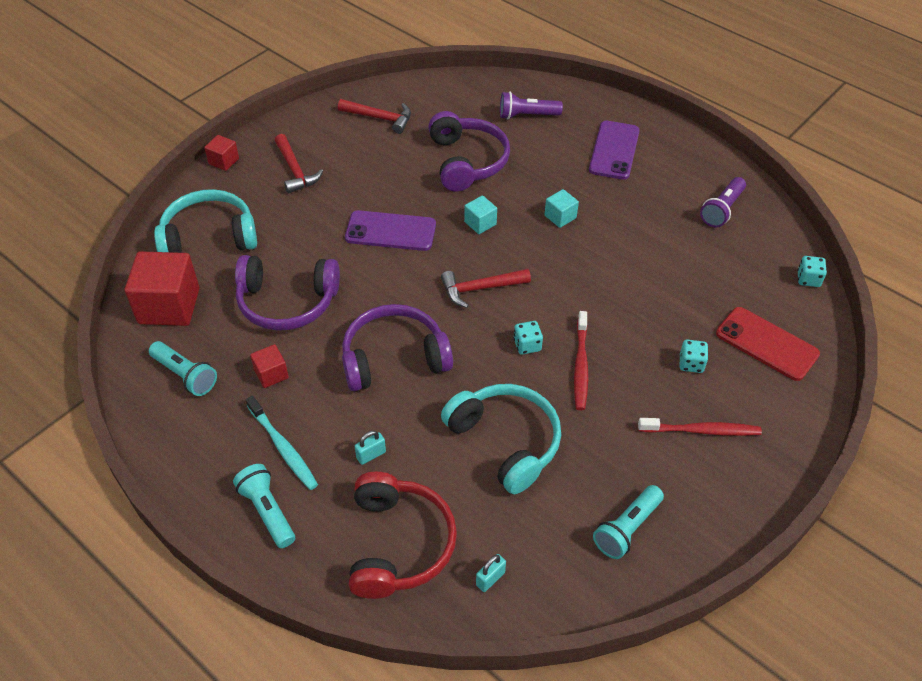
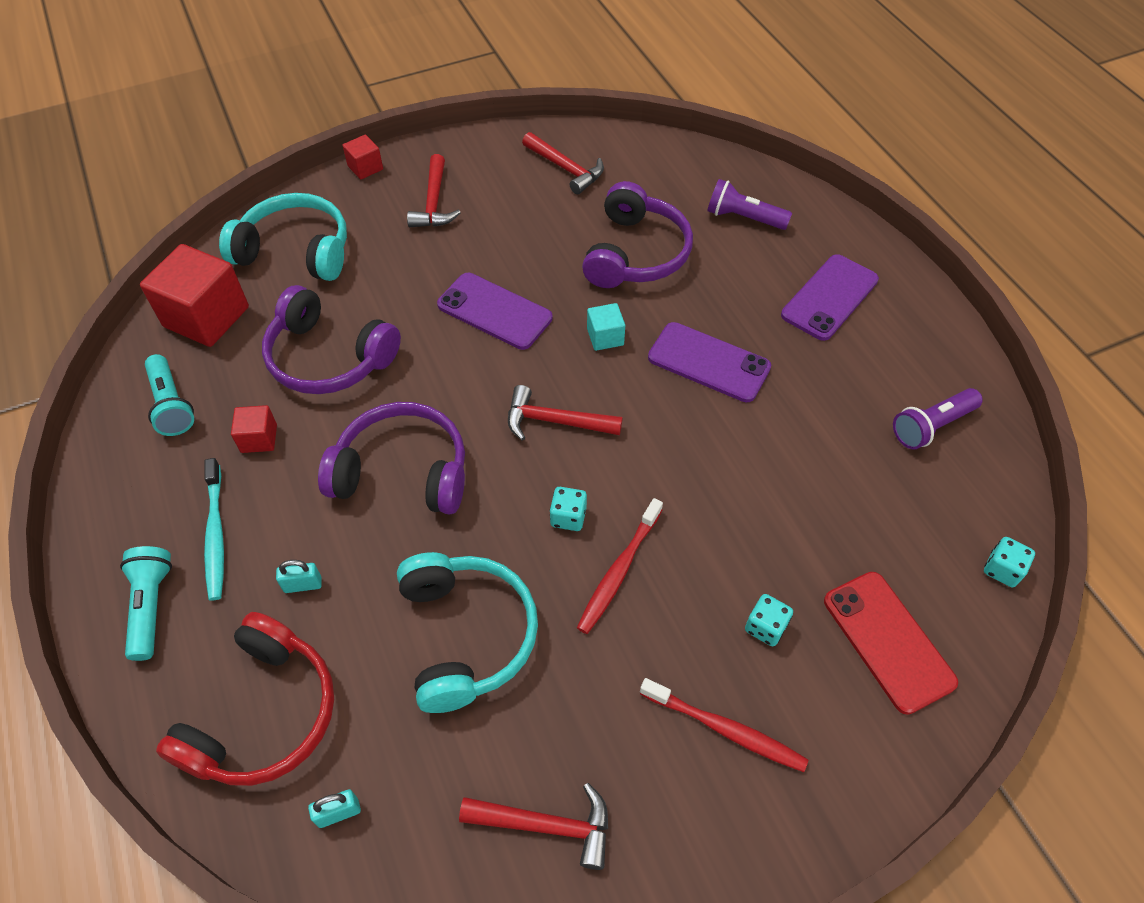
camera: 25 degrees right, 5 degrees up
(560, 217) = (709, 362): turquoise cube -> purple phone
(627, 528) = (546, 825): turquoise flashlight -> red hammer

